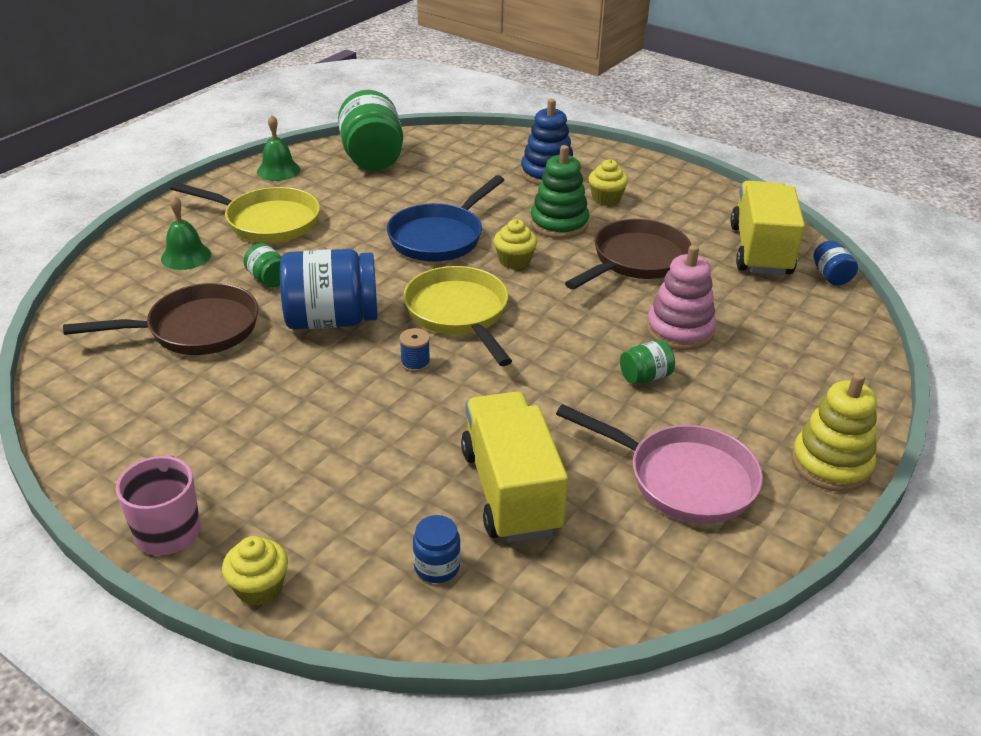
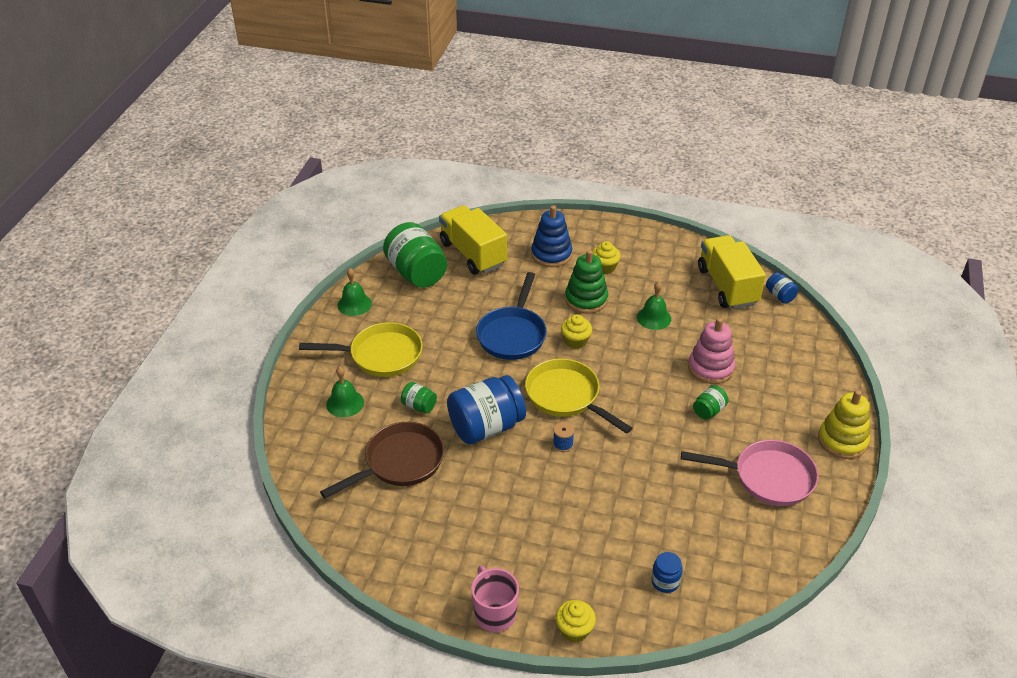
camera: 20 degrees left, 5 degrees up
(511, 491) = (676, 518): yellow truck -> yellow truck (473, 254)
(636, 260) = (654, 318): brown pan -> green bell

